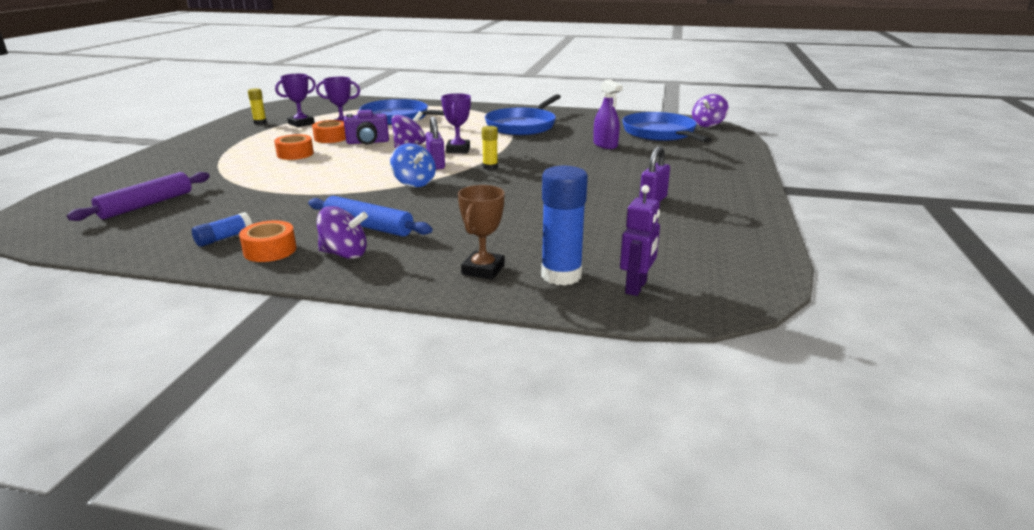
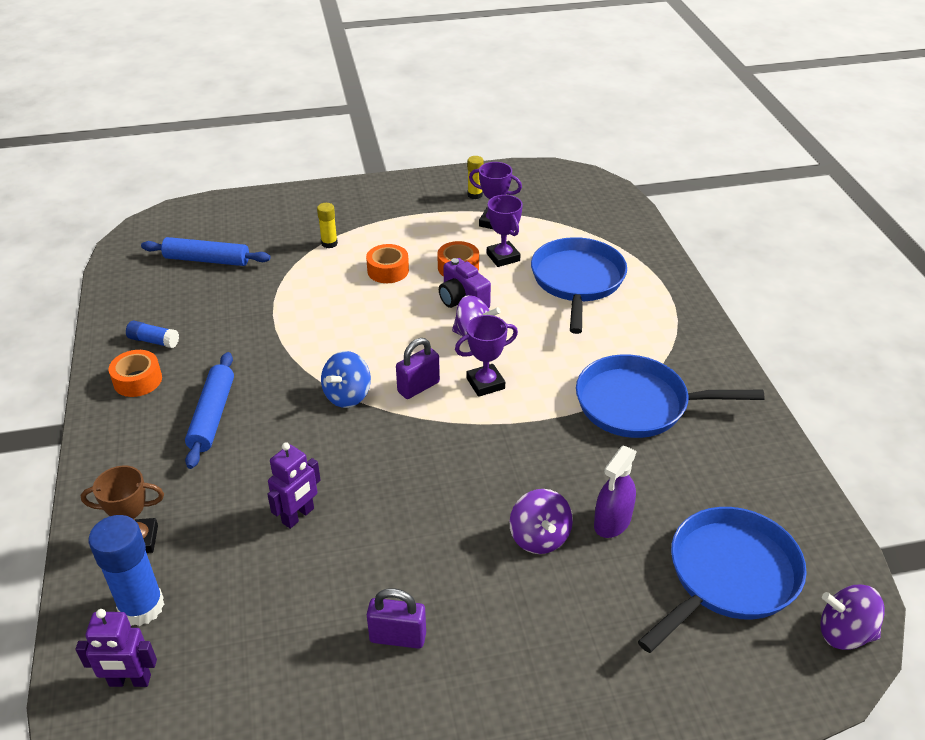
camera: 65 degrees right, 15 degrees up
(146, 205) = (207, 260): purple rolling pin -> blue rolling pin
(344, 254) = (144, 429): purple spinning top -> purple spinning top (539, 537)
(490, 167) = (437, 436): yellow glue stick -> yellow glue stick (329, 243)
(519, 212) = (298, 516): none -> purple robot

